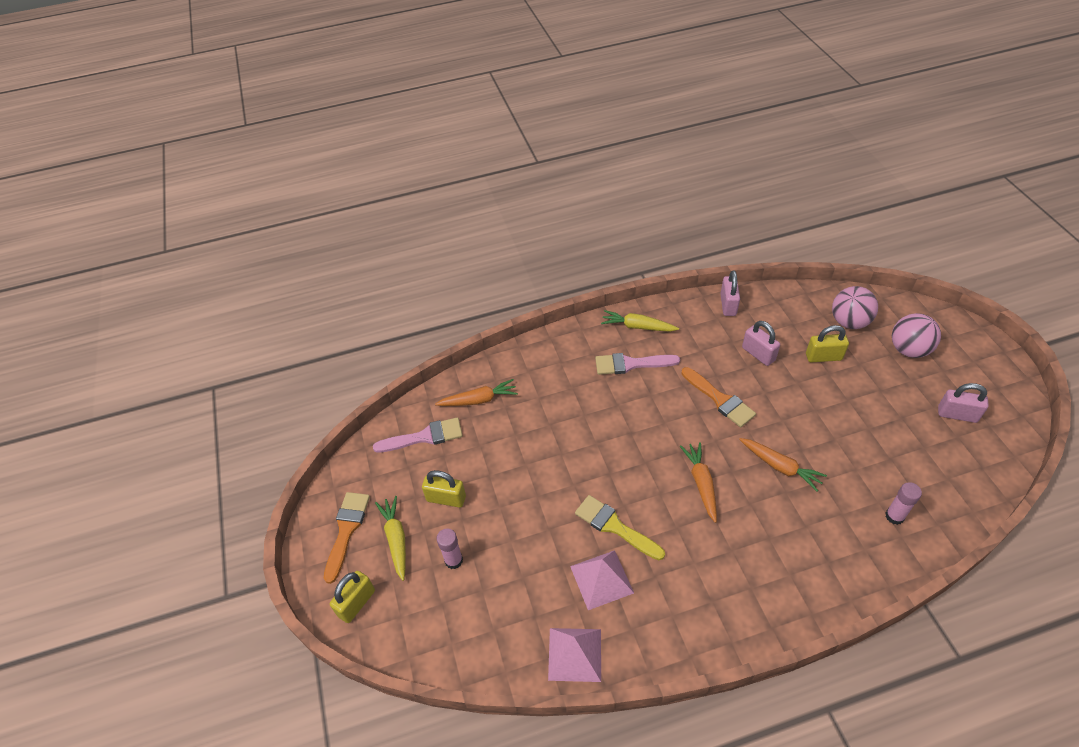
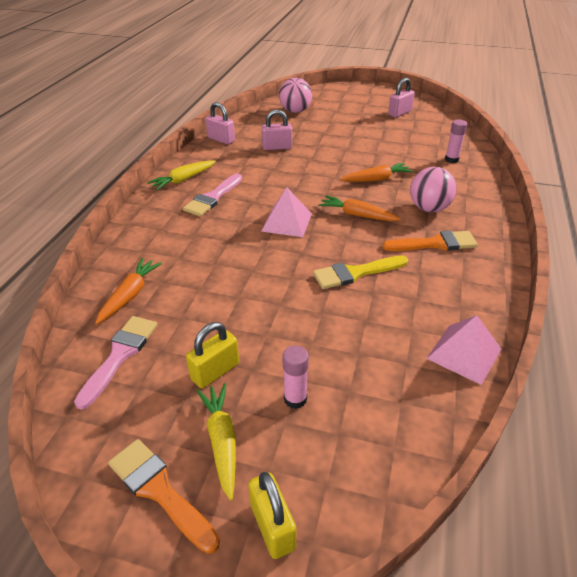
camera: 60 degrees left, 10 degrees down
(396, 539) = (222, 441): yellow carrot -> yellow carrot turned 60 degrees clockwise
(601, 579) = (400, 303): pink pyramid -> pink pyramid (286, 222)
(720, 399) = (295, 176): orange brush -> orange brush (435, 243)
(823, 357) = (310, 129): yellow padlock -> none
(908, 350) = (339, 105): pink ball -> pink ball (429, 208)

